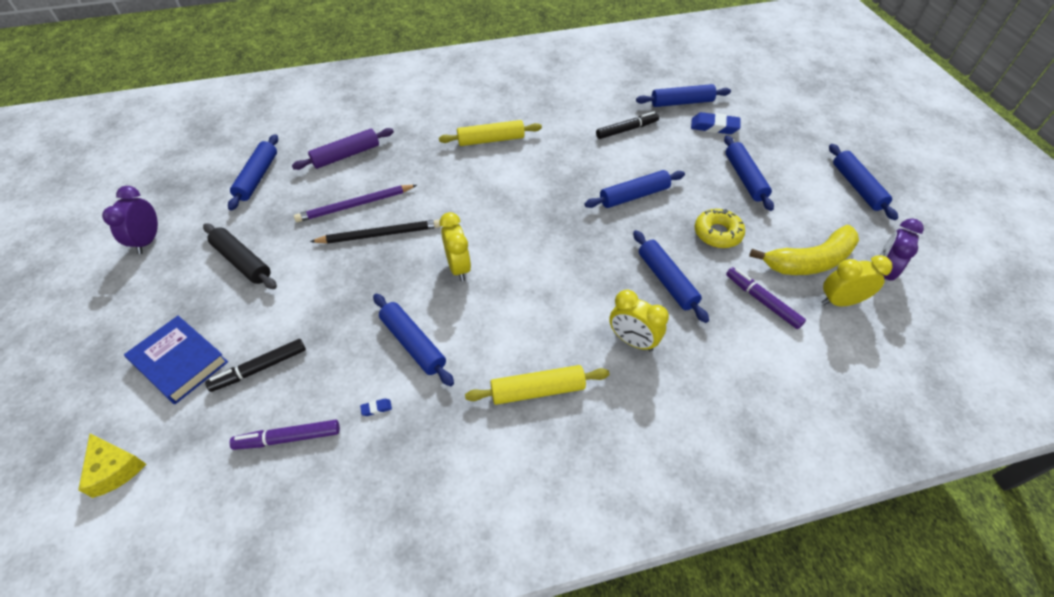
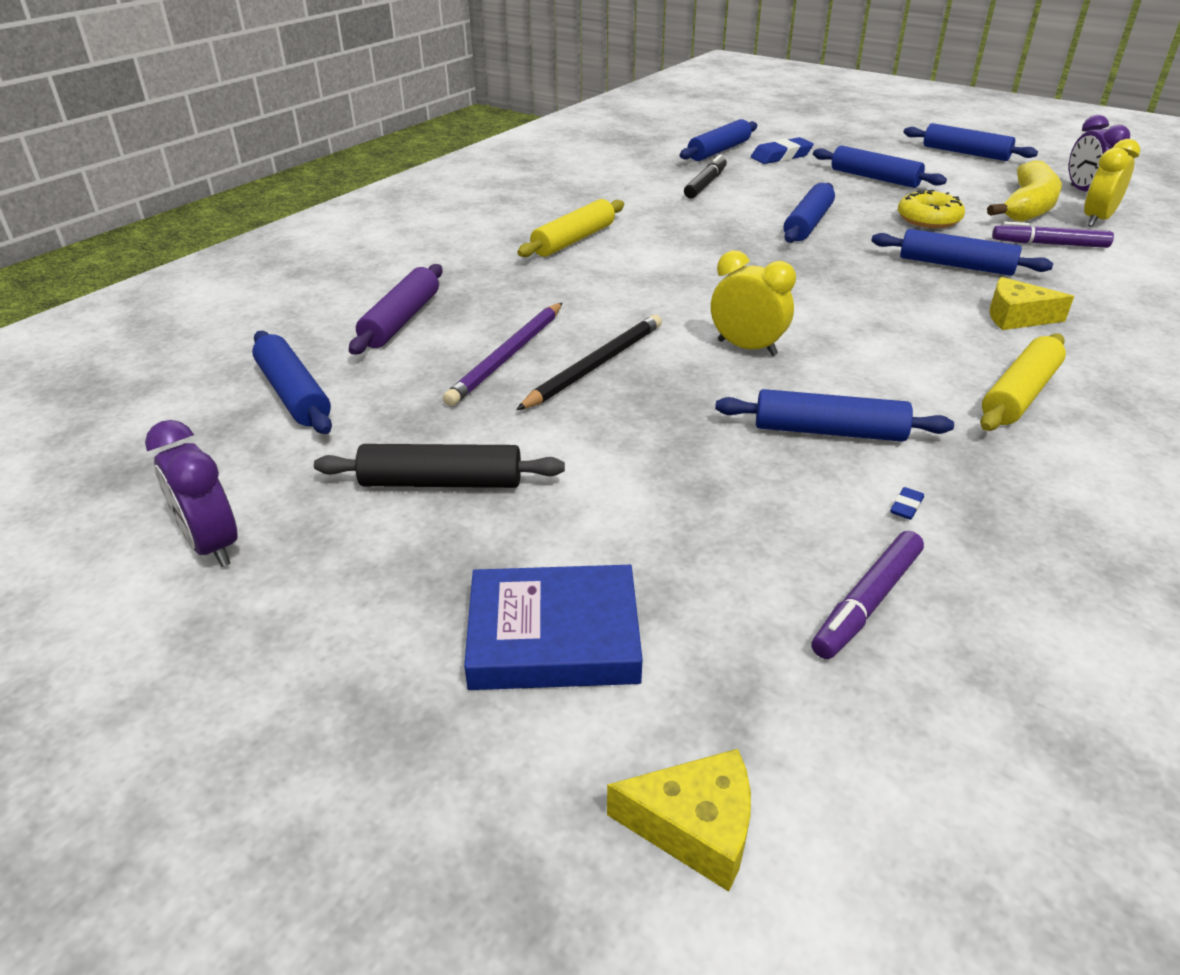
camera: 40 degrees left, 15 degrees down
(259, 369) = (690, 566): black marker -> none
(632, 341) = (1016, 317): yellow clock -> yellow cheese

